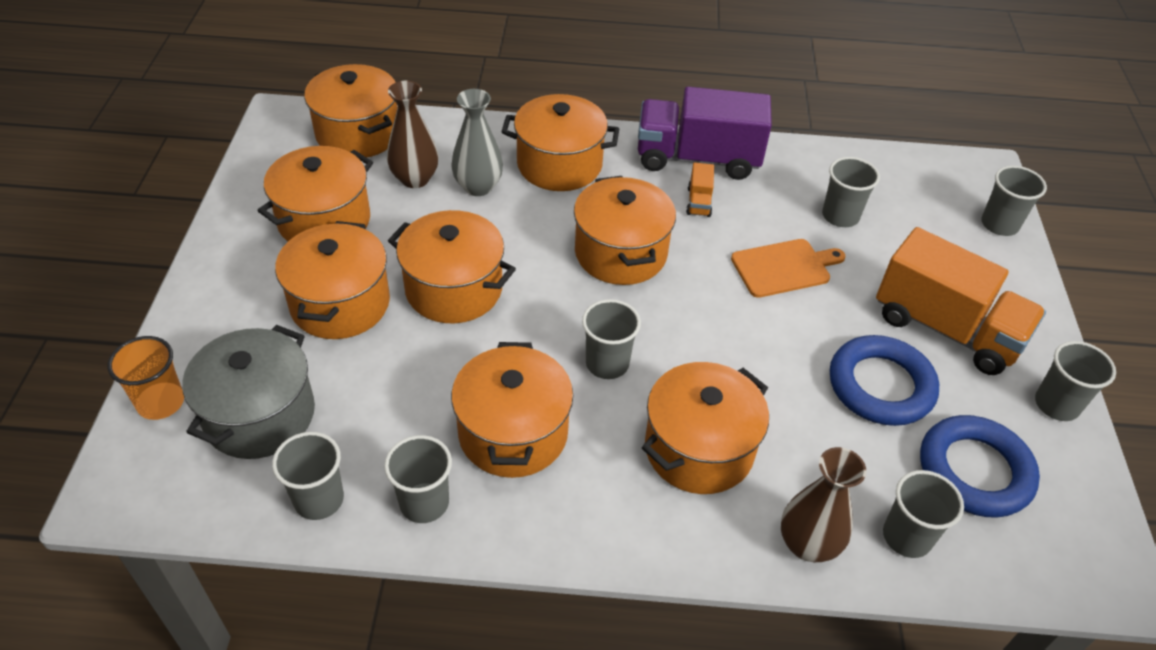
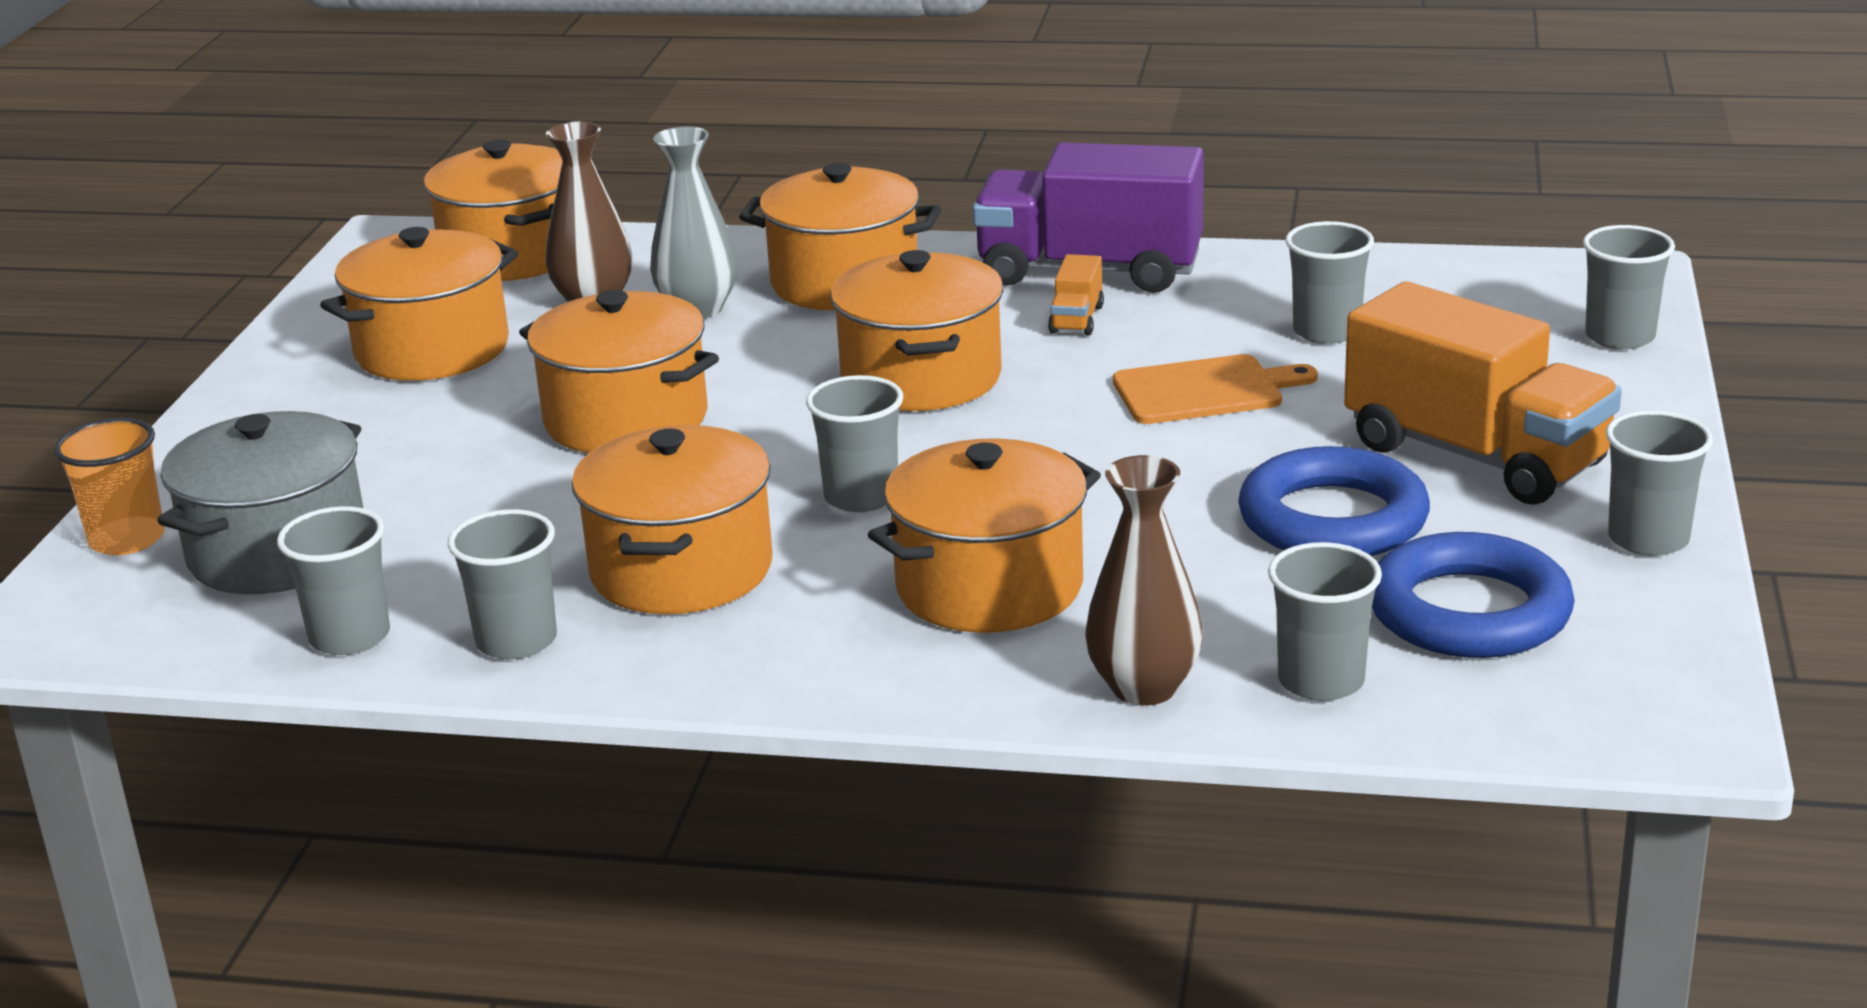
camera: 10 degrees right, 20 degrees down
(340, 303) = (435, 436): orange pot -> none

